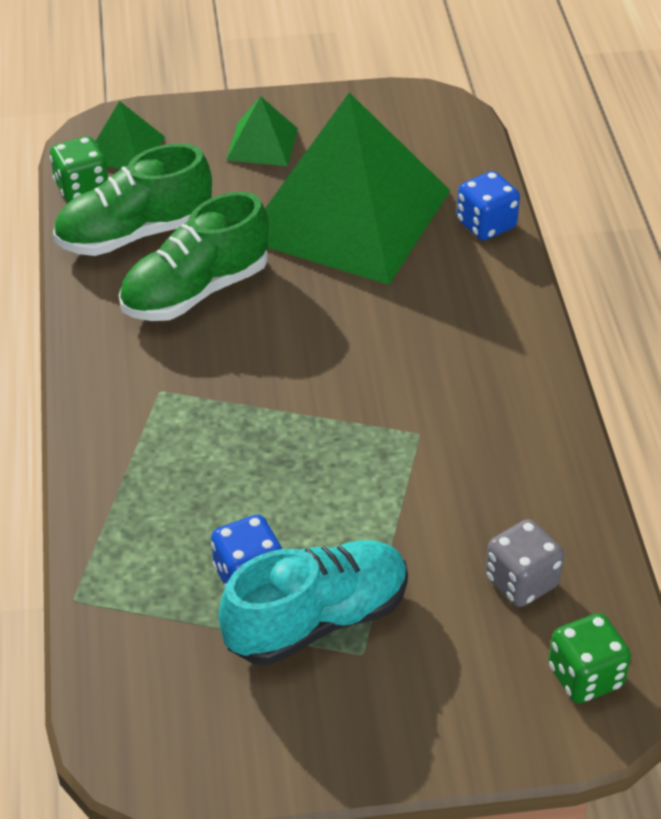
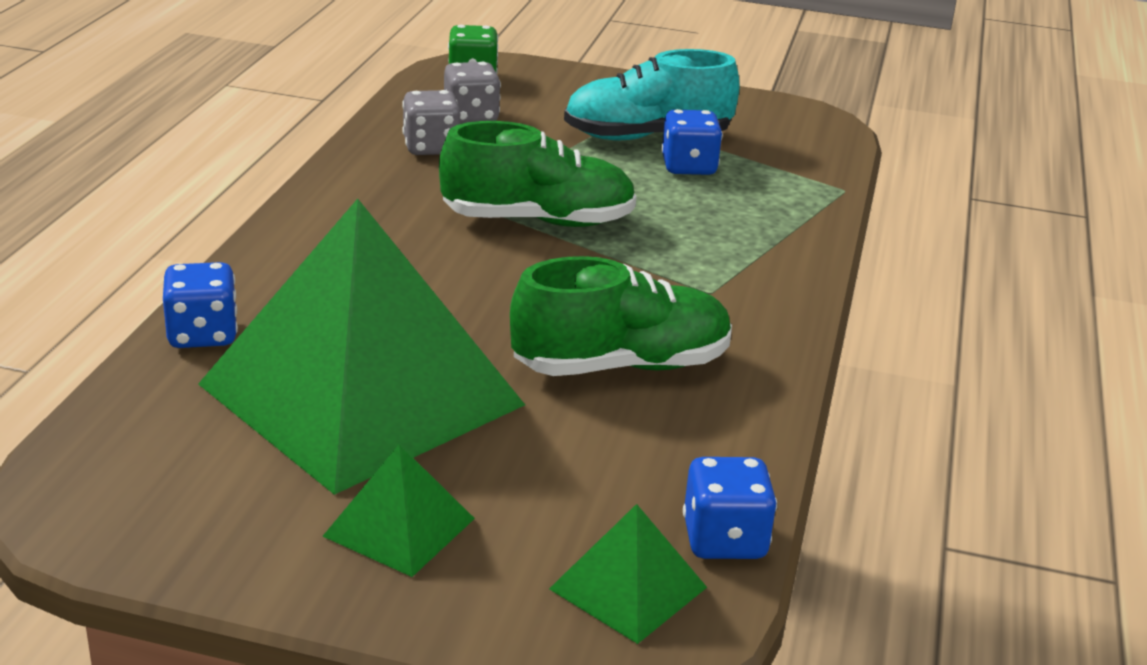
camera: 160 degrees left, 15 degrees down
(82, 189) = (724, 540): green dice -> blue dice
(134, 234) = (669, 452): green shoe -> green shoe (538, 221)
(516, 505) = (431, 147): none -> grey dice

